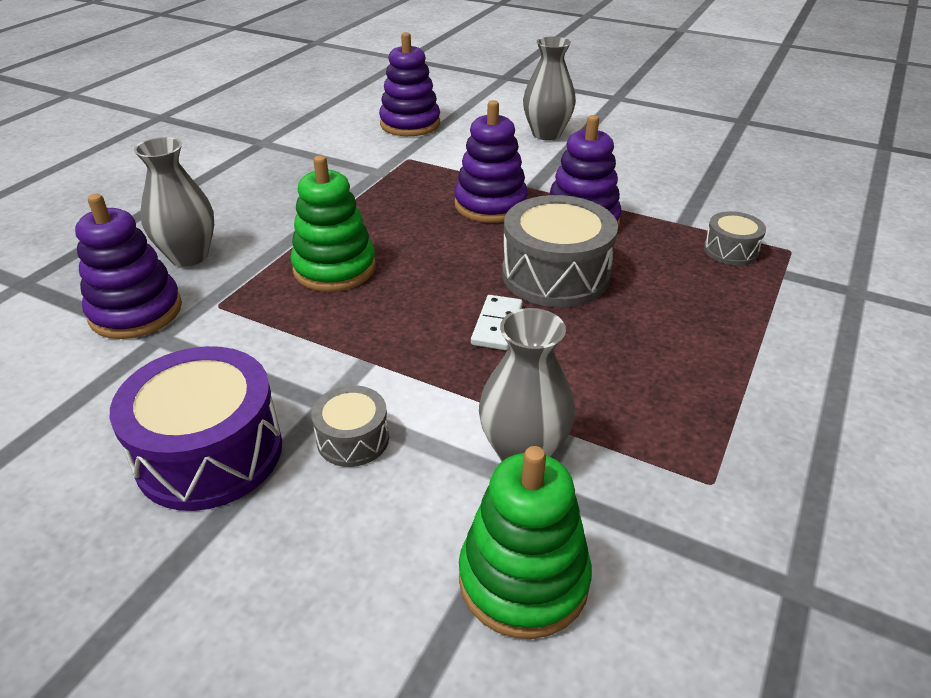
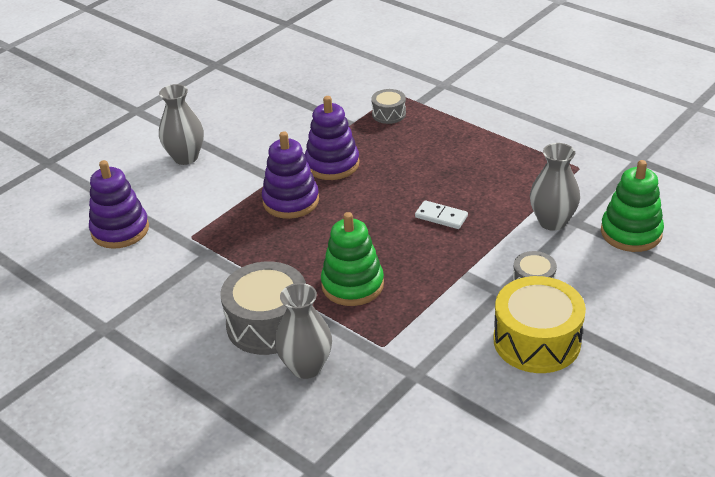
camera: 75 degrees left, 0 degrees up
(136, 312) = (378, 391): purple stacking toy -> none
(210, 453) = (537, 341): purple drum -> yellow drum
(555, 275) = (393, 185): grey drum -> grey drum (268, 324)

